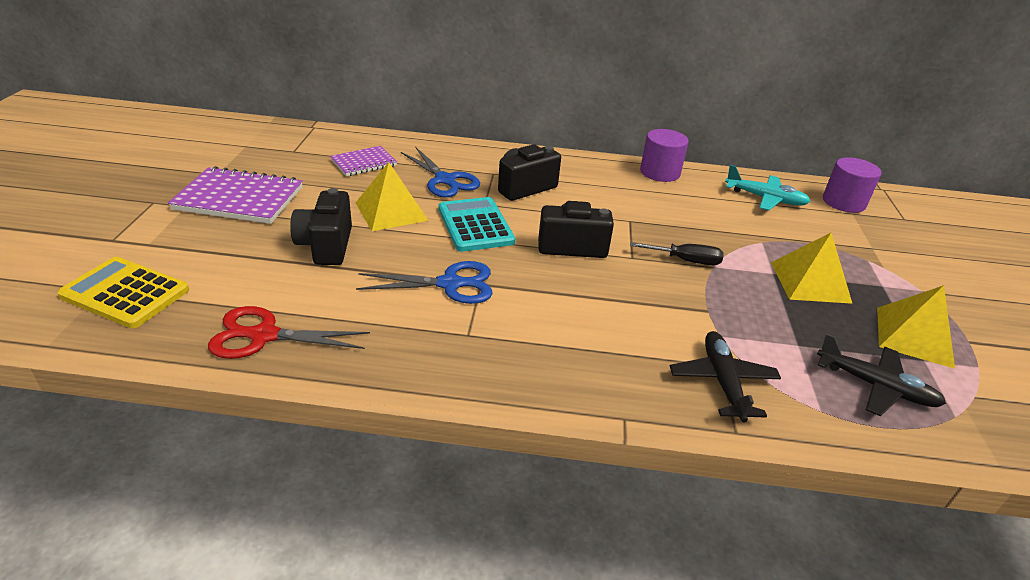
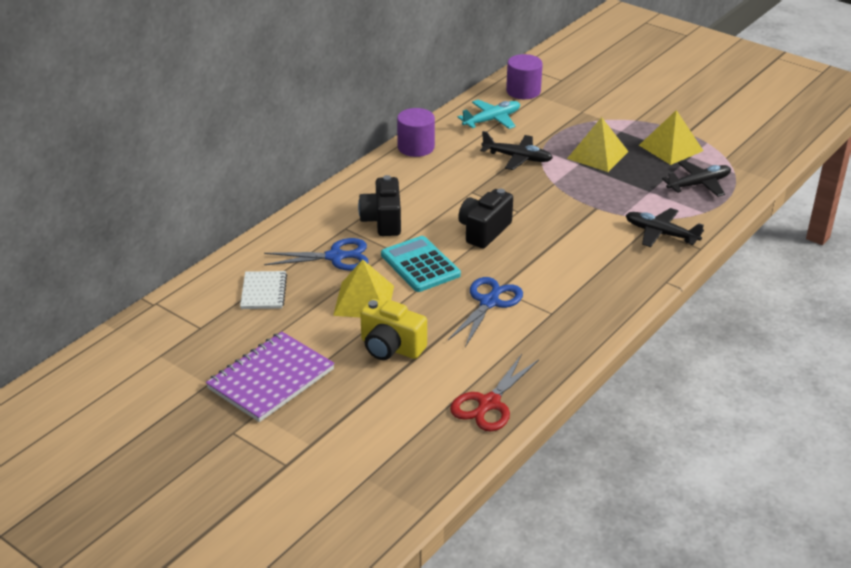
camera: 55 degrees left, 0 degrees up
(125, 293) = (381, 465): yellow calculator -> none
(326, 246) = (391, 347): black camera -> yellow camera
(364, 163) = (264, 292): purple notebook -> white notebook
(475, 225) = (420, 265): turquoise calculator -> turquoise calculator turned 45 degrees clockwise
(686, 260) = (539, 191): black screwdriver -> none
(724, 230) = (517, 158): none -> black plane

